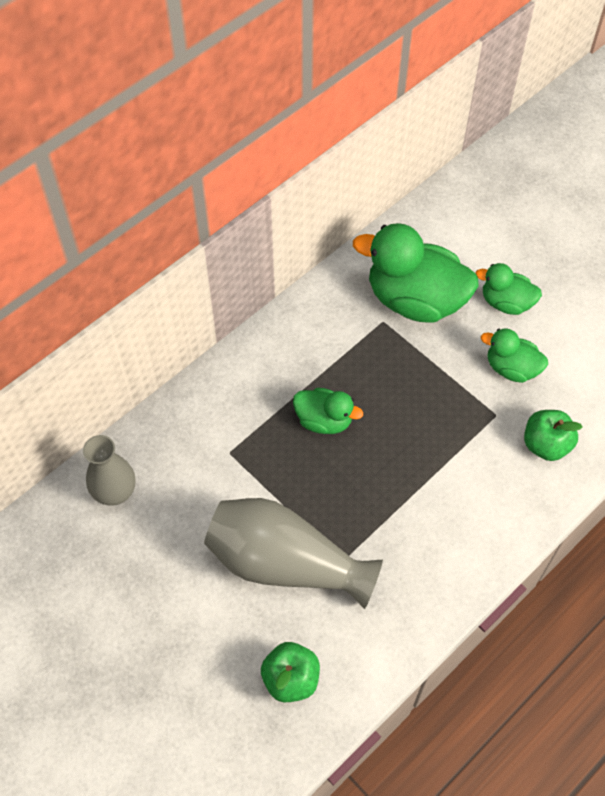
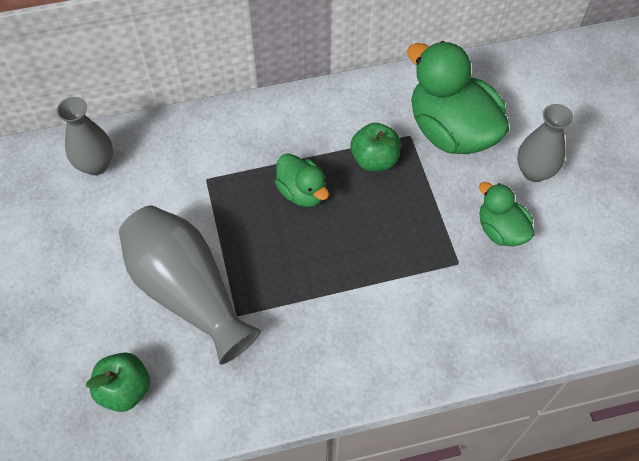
camera: 30 degrees right, 0 degrees up
(506, 303) = (534, 171): green duck -> grey vase
(545, 444) = (488, 312): green apple -> green apple (374, 159)

